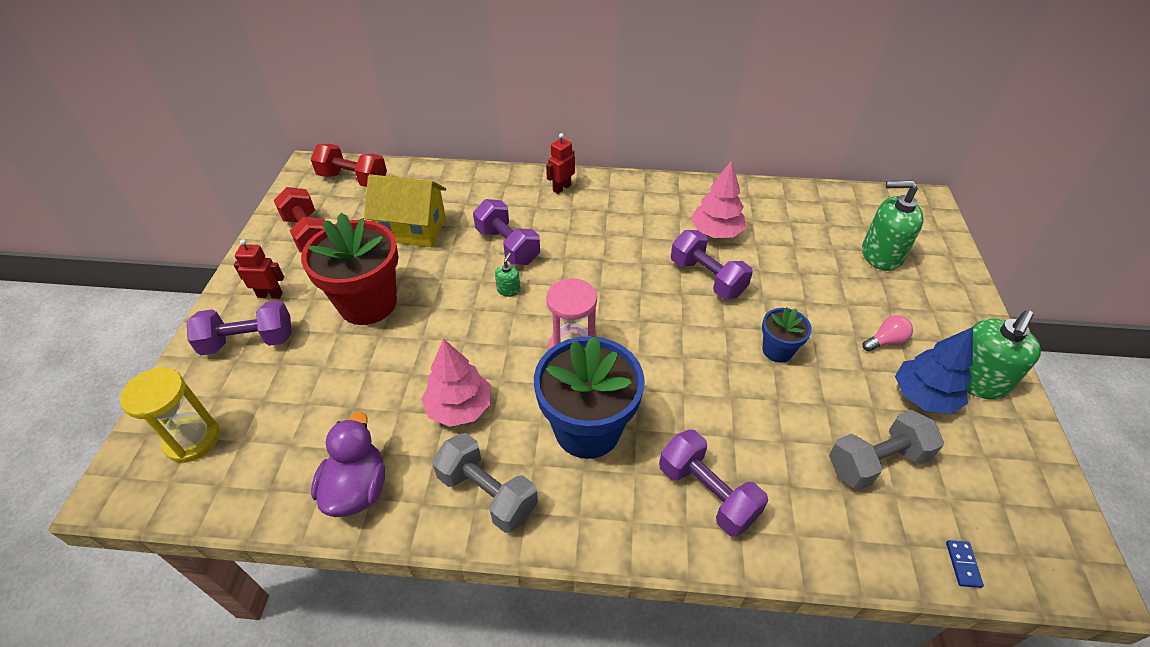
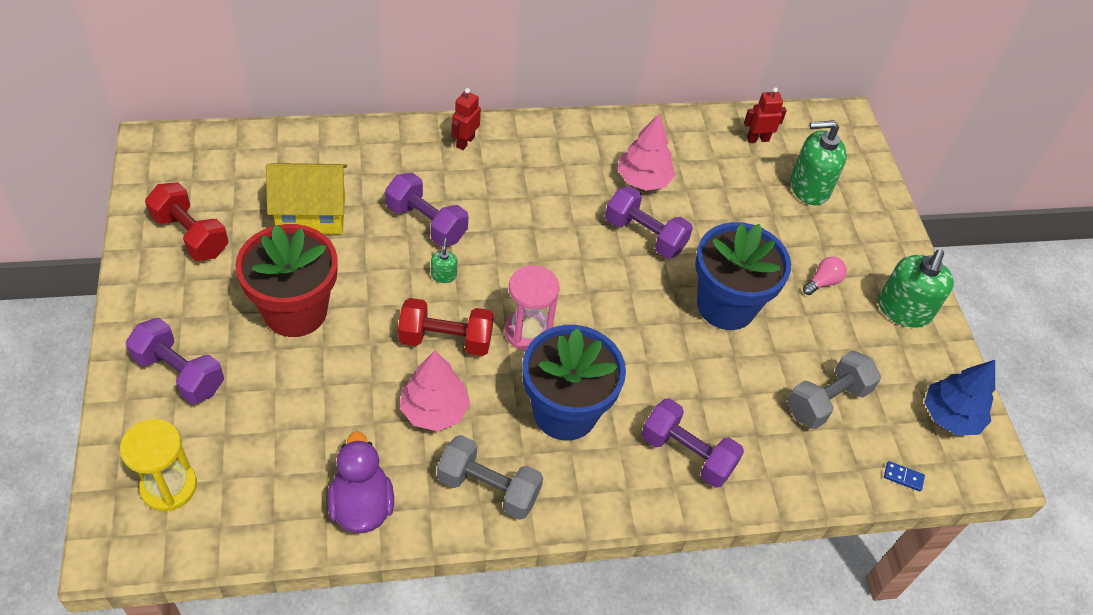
camera: 20 degrees left, 5 degrees up
(249, 341) = (179, 373): purple dumbbell -> purple dumbbell turned 60 degrees clockwise
(270, 295) = (178, 316): red robot -> red robot (757, 139)
(353, 179) = (214, 156): red dumbbell -> red dumbbell (446, 339)
(777, 350) = (726, 305): blue flower pot -> blue flower pot, size x2.00
(923, 396) = (861, 333): blue tree -> blue tree (950, 416)
(962, 564) = (903, 477): blue domino -> blue domino turned 60 degrees counterclockwise

